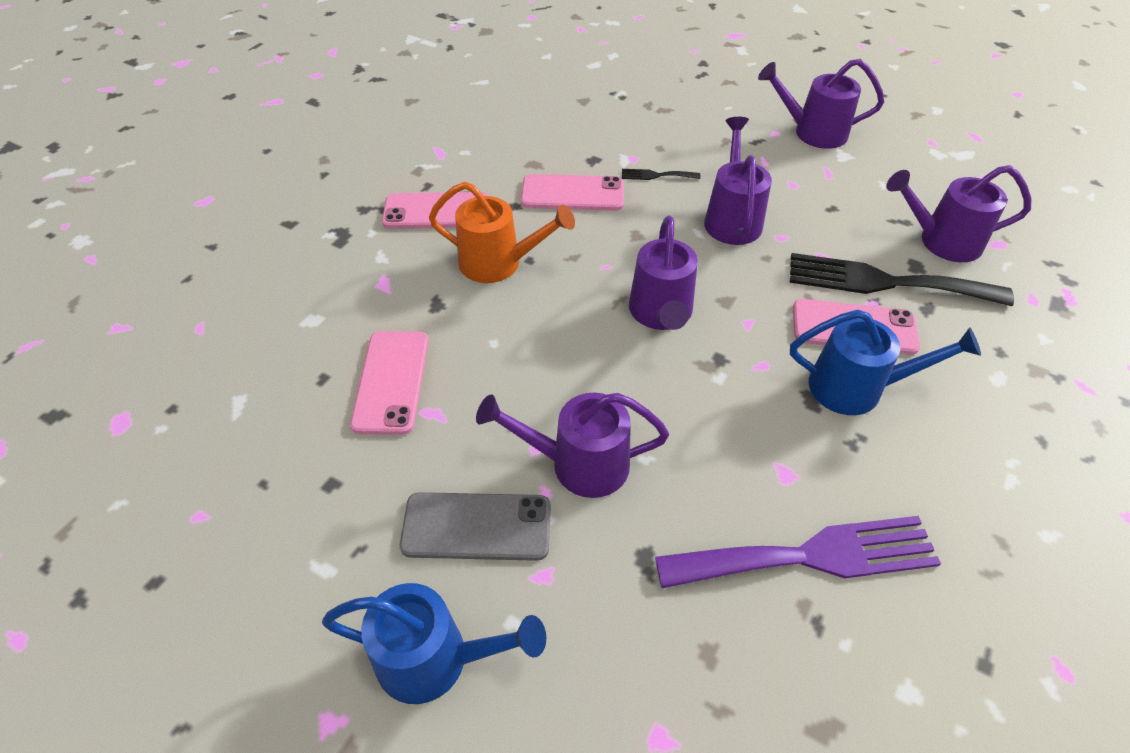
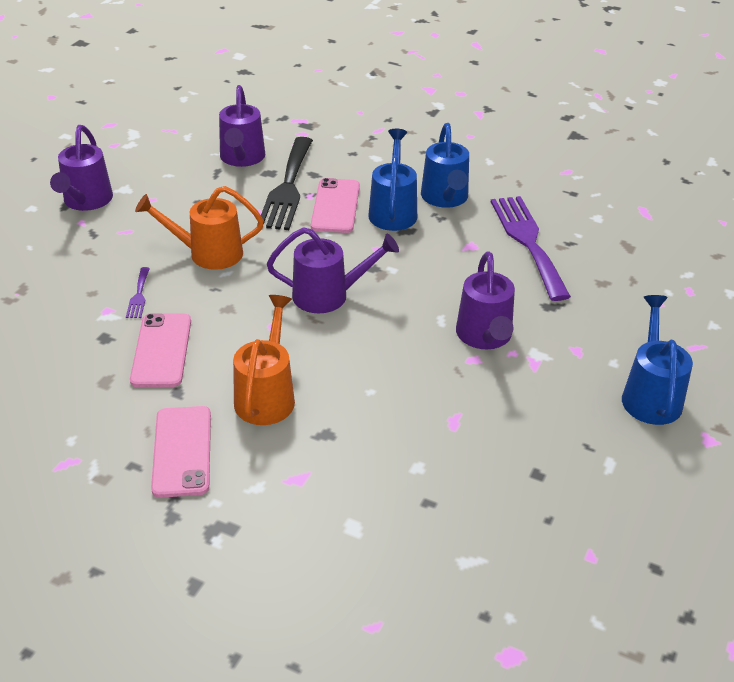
camera: 95 degrees left, 10 degrees down
(391, 381) = (424, 452): pink phone -> none
(477, 526) = (550, 385): grey phone -> none
(656, 175) = (138, 295): black fork -> purple fork
(732, 218) = (207, 254): purple watering can -> orange watering can
(907, 455) = (445, 199): none -> blue watering can

